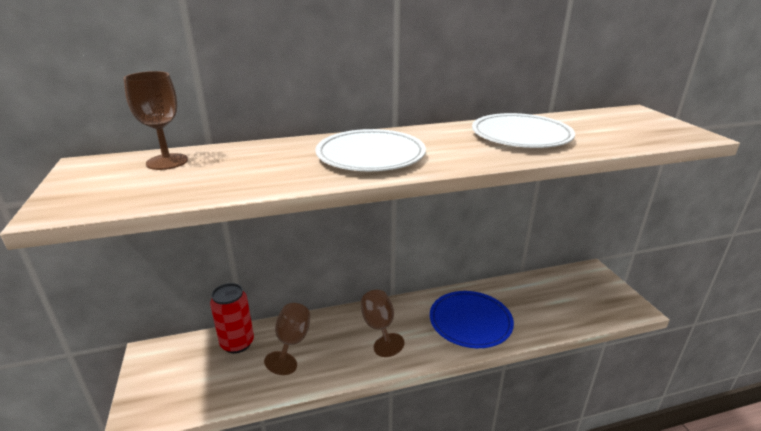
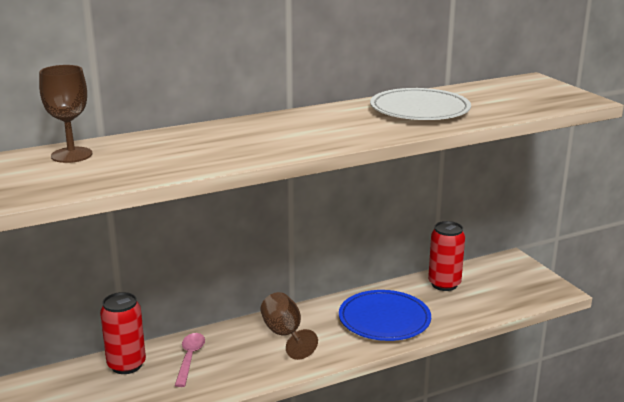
camera: 10 degrees left, 5 degrees down
(292, 343) = (190, 358): brown goblet -> pink spoon
(370, 155) = (276, 136): white plate -> none
(529, 290) = (444, 284): none -> red can

